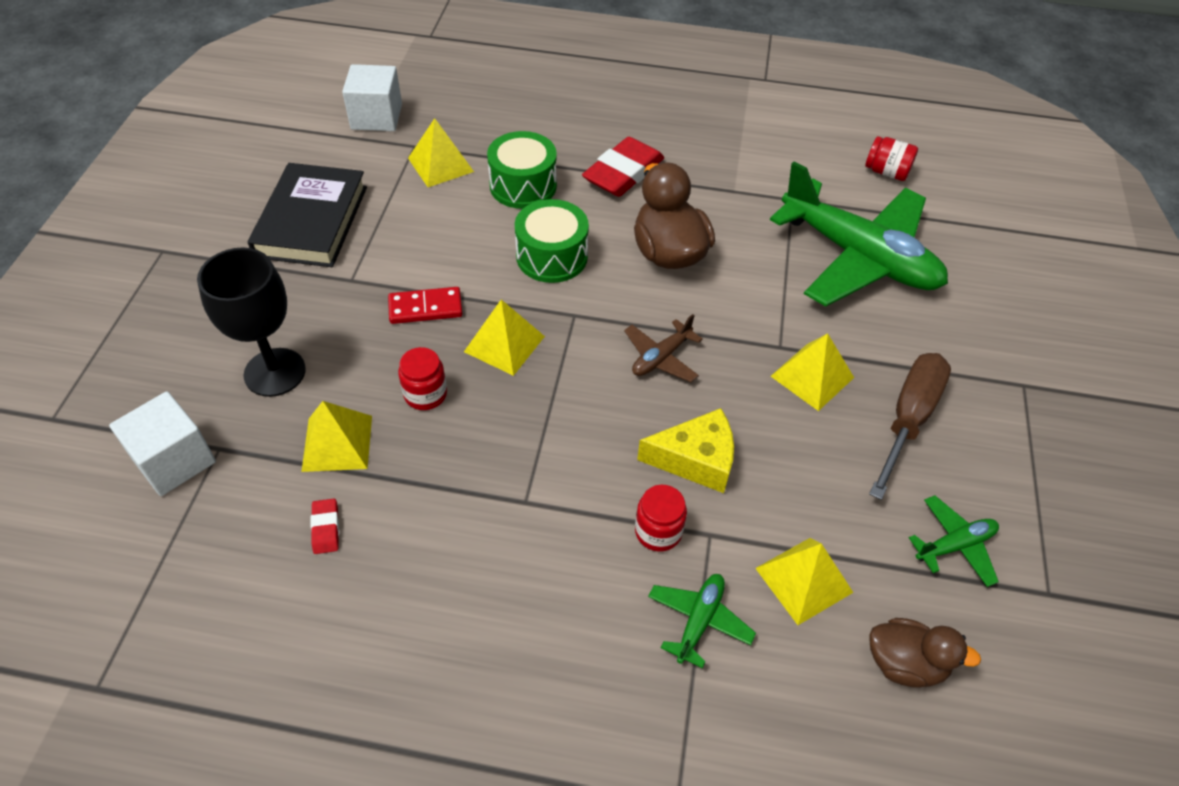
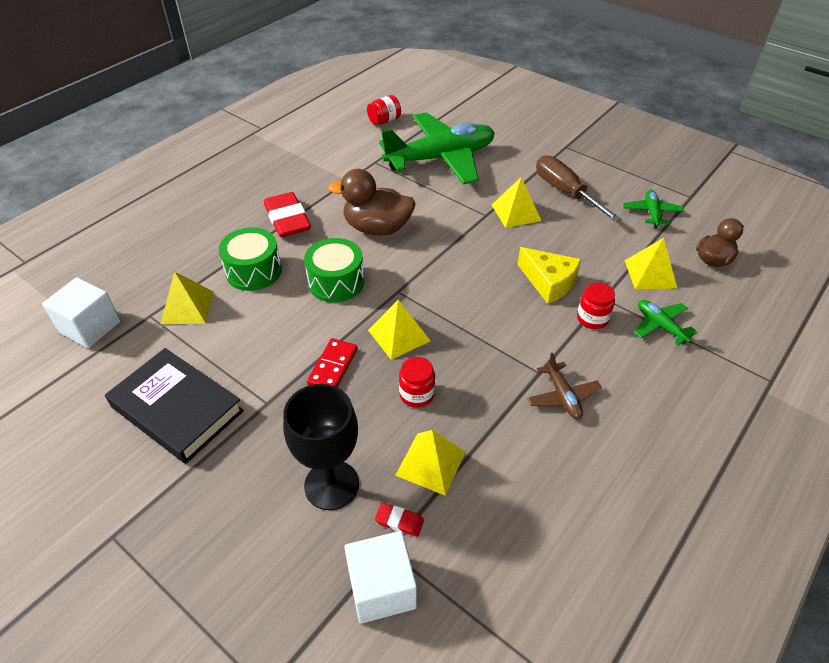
camera: 60 degrees left, 5 degrees down
(326, 528) = (507, 494): red eraser -> red eraser (399, 521)
(661, 358) = (462, 266): brown plane -> brown plane (562, 396)
(696, 460) = (549, 282): yellow cheese -> yellow cheese turned 105 degrees clockwise

